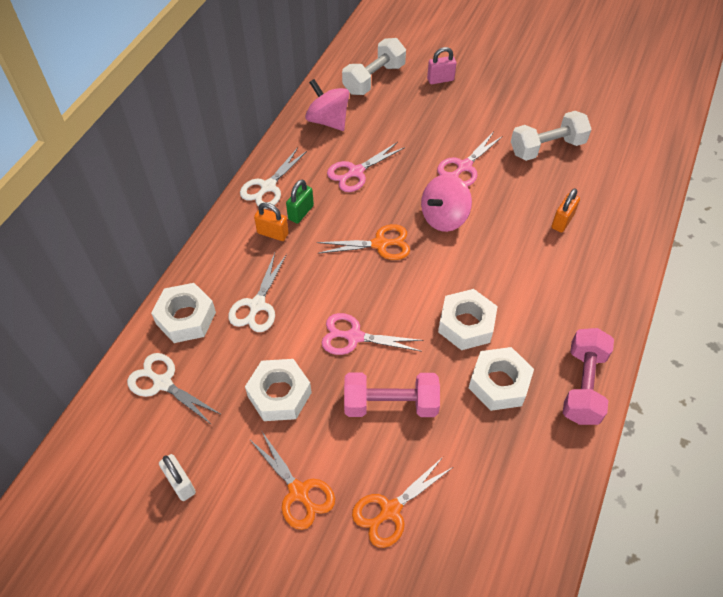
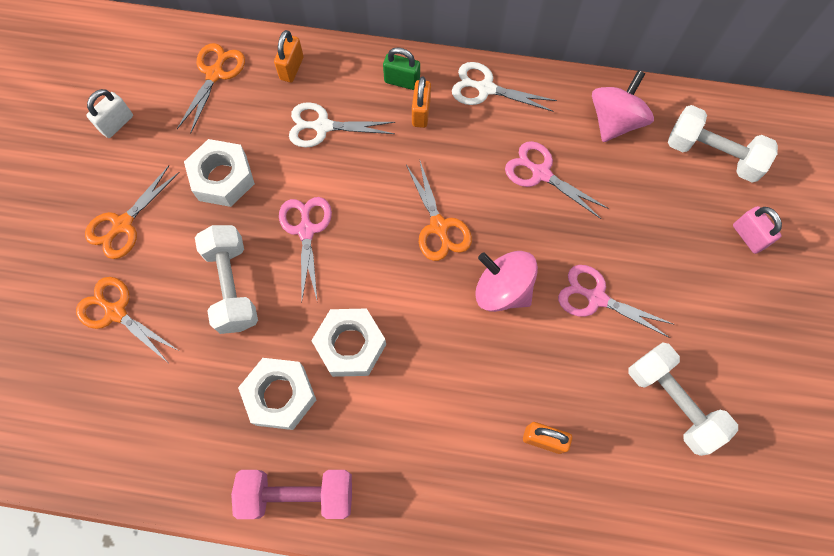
camera: 75 degrees right, 15 degrees up
(163, 383) = (215, 74): white scissors -> orange scissors
(186, 318) = (291, 68): white nut -> orange padlock
(301, 212) = (459, 132): green padlock -> green padlock (402, 81)
(390, 404) = (232, 286): pink dumbbell -> white dumbbell

